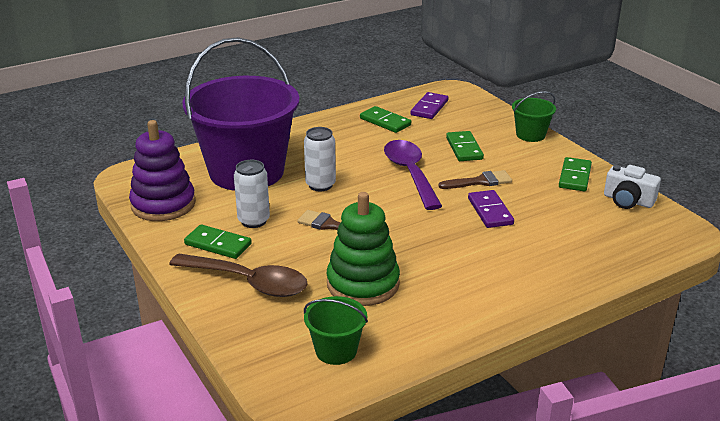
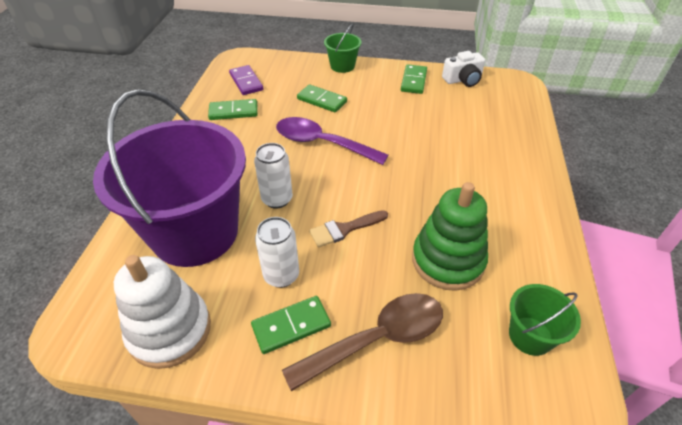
camera: 50 degrees left, 15 degrees up
(163, 204) = (170, 330): purple stacking toy -> white stacking toy
(480, 181) = (373, 119): brown brush -> none
(490, 211) = (415, 138): purple domino -> none
(574, 177) = (413, 81): green domino -> green domino turned 45 degrees clockwise

